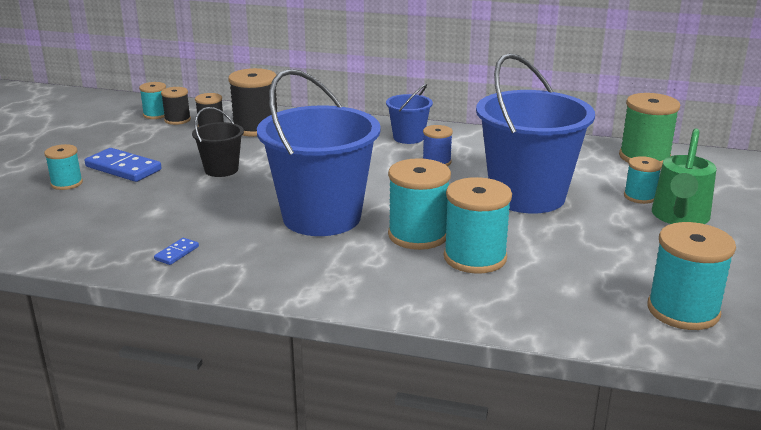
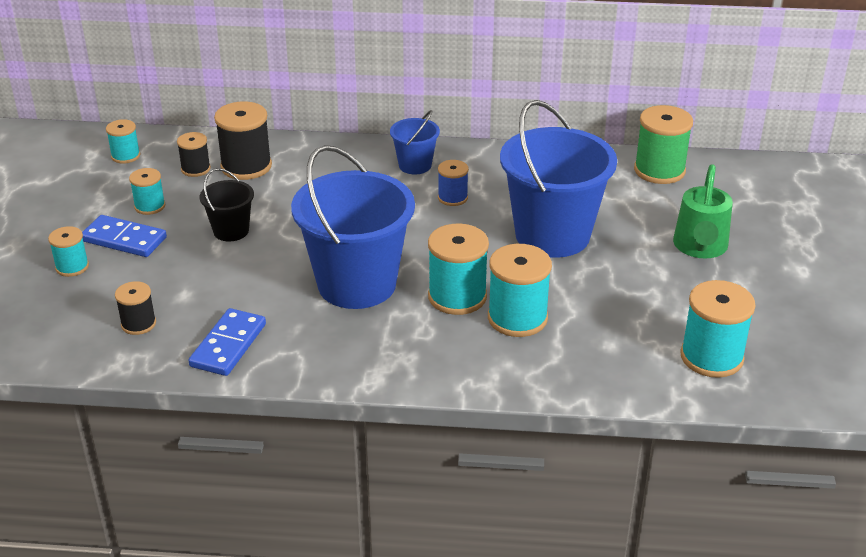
camera: 10 degrees left, 10 degrees up
(177, 120) = (153, 162): black spool -> black spool (138, 324)
(177, 253) = (228, 345): blue domino -> blue domino, size x2.02
(639, 196) = (660, 224): turquoise spool -> turquoise spool (150, 206)

